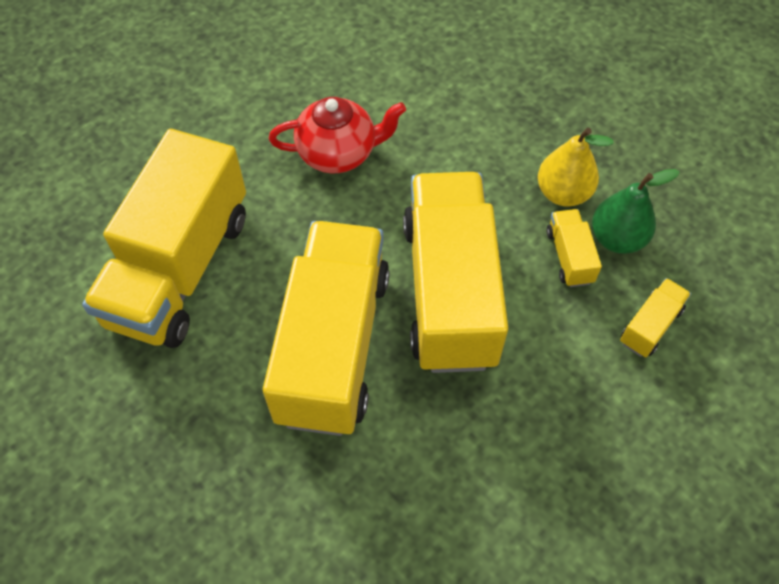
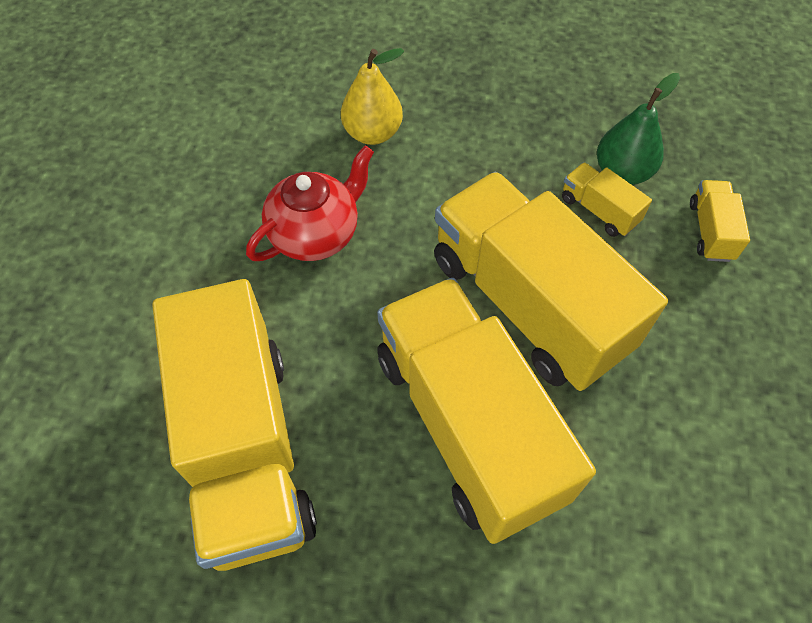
camera: 35 degrees left, 0 degrees up
(563, 193) = (546, 158): yellow pear -> yellow pear (372, 133)

